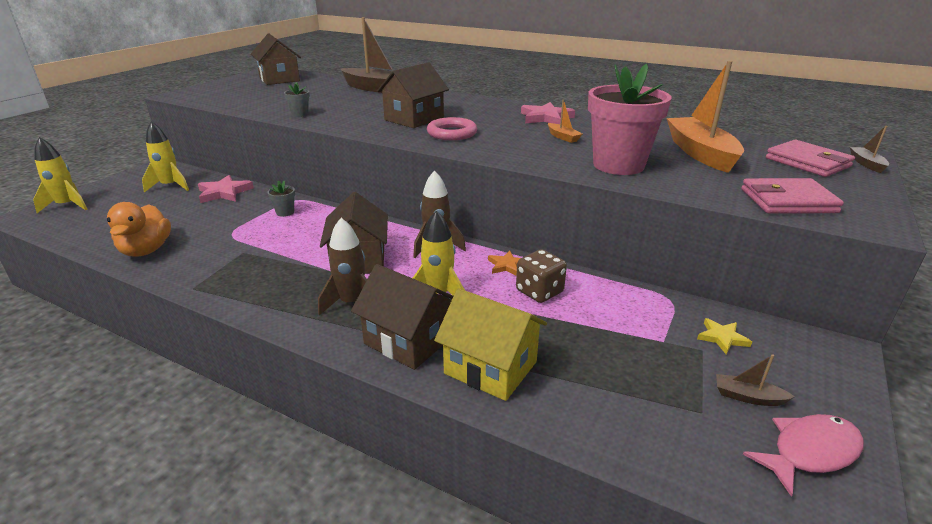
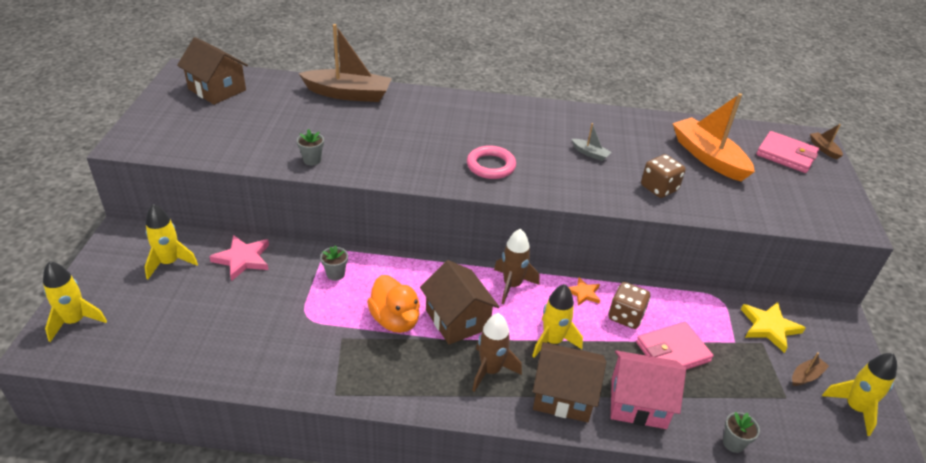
camera: 25 degrees left, 10 degrees up
(146, 250) = (240, 361): orange duck -> orange duck (395, 320)
(414, 119) = (436, 147): brown house -> none
(490, 367) = (638, 403): yellow house -> pink house
(546, 117) = (554, 122): pink star -> none
(563, 137) = (590, 153): orange boat -> grey boat
(587, 440) = (733, 443): none -> grey flower pot
(618, 165) = (659, 188): pink flower pot -> brown dice
(722, 338) = (769, 327): yellow star -> yellow star, size x1.65
(748, 397) = (806, 376): brown boat -> brown boat turned 150 degrees clockwise
(787, 201) = (795, 210): pink wallet -> pink wallet (672, 352)
(809, 452) = (854, 408): pink fish -> yellow rocket

